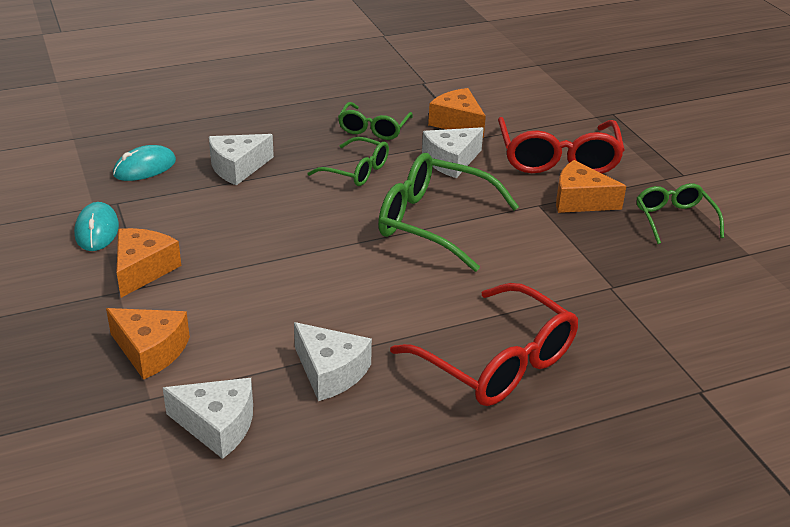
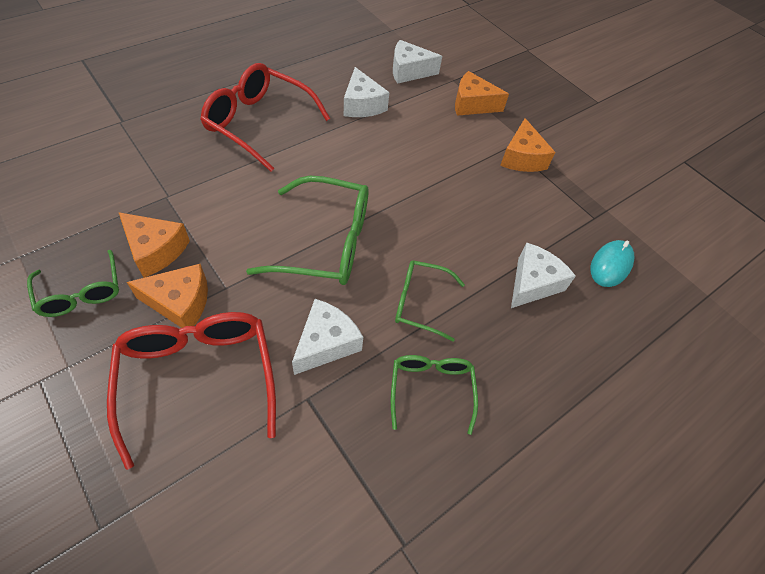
camera: 160 degrees right, 20 degrees up
(97, 230) = (582, 186): turquoise mouse -> none
(330, 372) = (362, 105): white cheese -> white cheese turned 135 degrees counterclockwise
(457, 123) = (332, 432): orange cheese -> orange cheese (156, 250)

